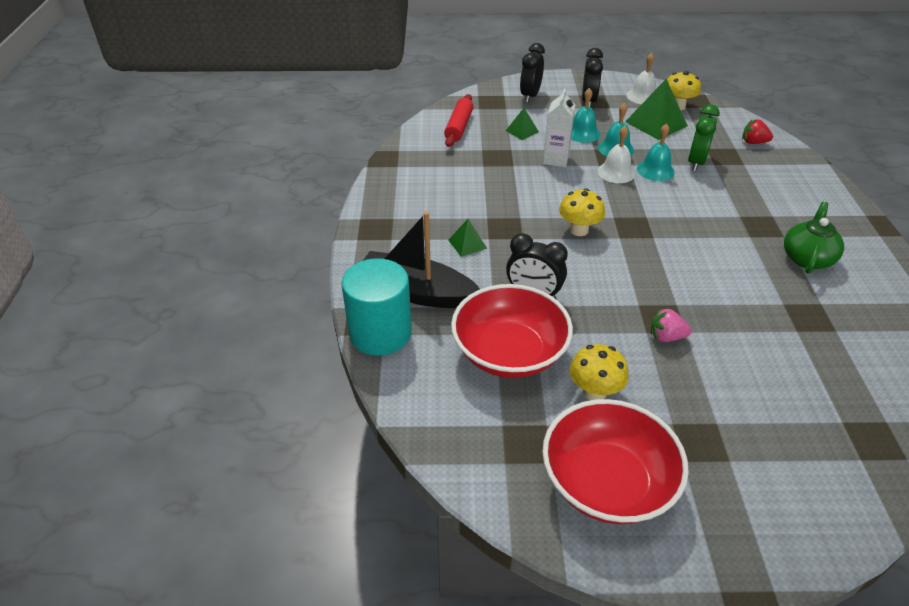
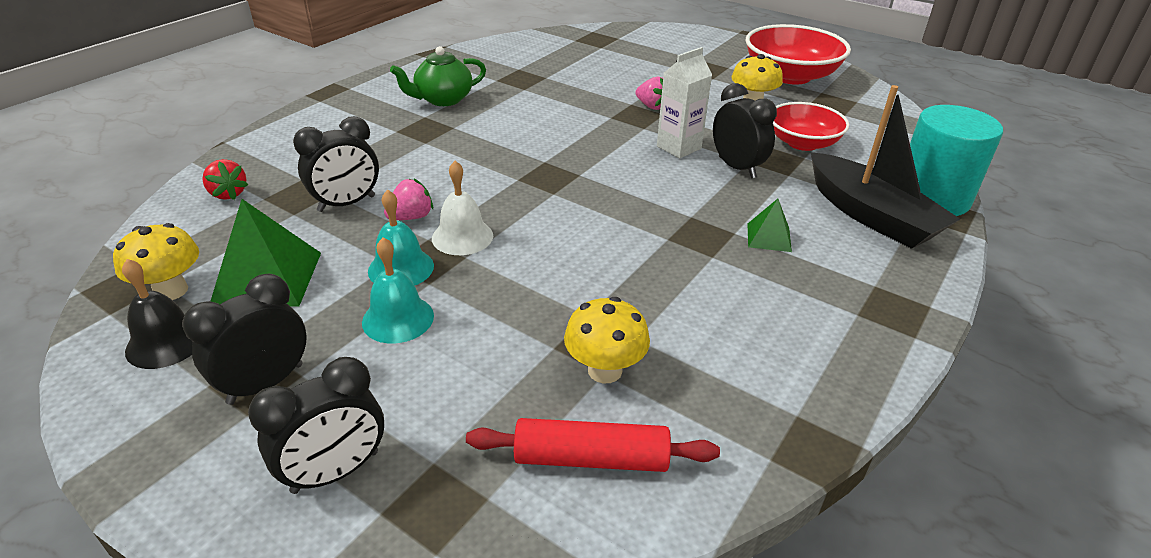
camera: 145 degrees left, 5 degrees down
(459, 127) = (591, 458): red rolling pin -> red rolling pin turned 45 degrees clockwise
(509, 352) = (802, 143): red bowl -> red bowl, size x0.66
(522, 131) = (486, 377): green pyramid -> none
(555, 159) = (511, 293): white carton -> white carton (679, 147)
(579, 230) = (614, 197): yellow mushroom -> yellow mushroom (605, 370)
(642, 96) = (166, 342): white bell -> black bell
(655, 170) = (411, 217): turquoise bell -> pink strawberry
(696, 162) = (346, 204): green clock -> black clock

